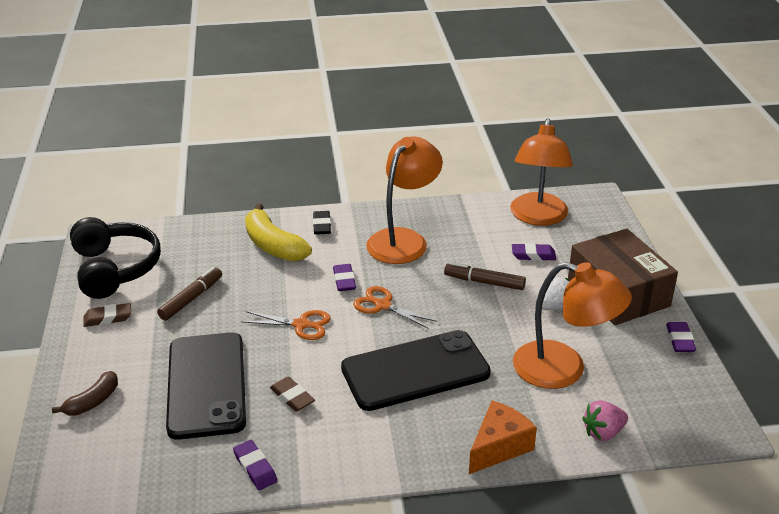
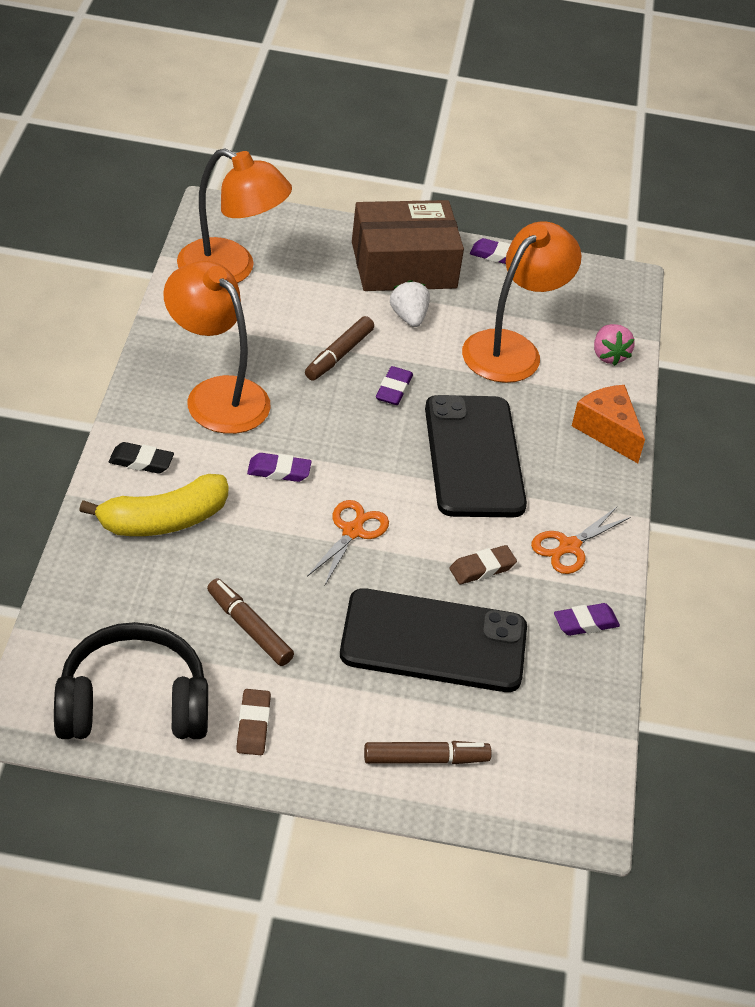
camera: 80 degrees left, 10 degrees up
(93, 401) = (426, 759): brown banana -> brown marker
(382, 305) = (345, 451): orange scissors -> orange scissors (569, 547)
(533, 255) = (306, 300): purple eraser -> purple eraser (394, 389)

